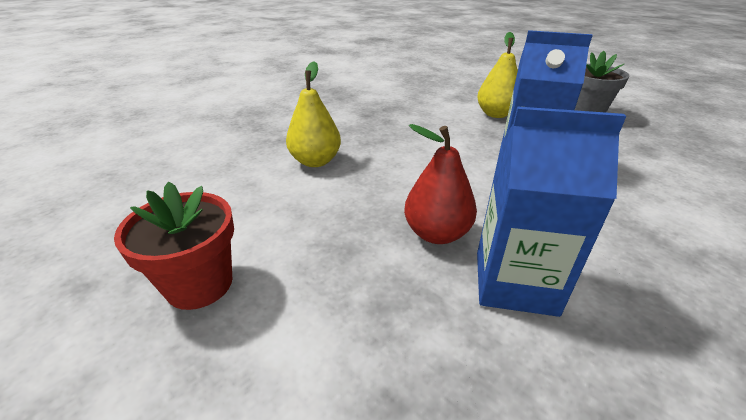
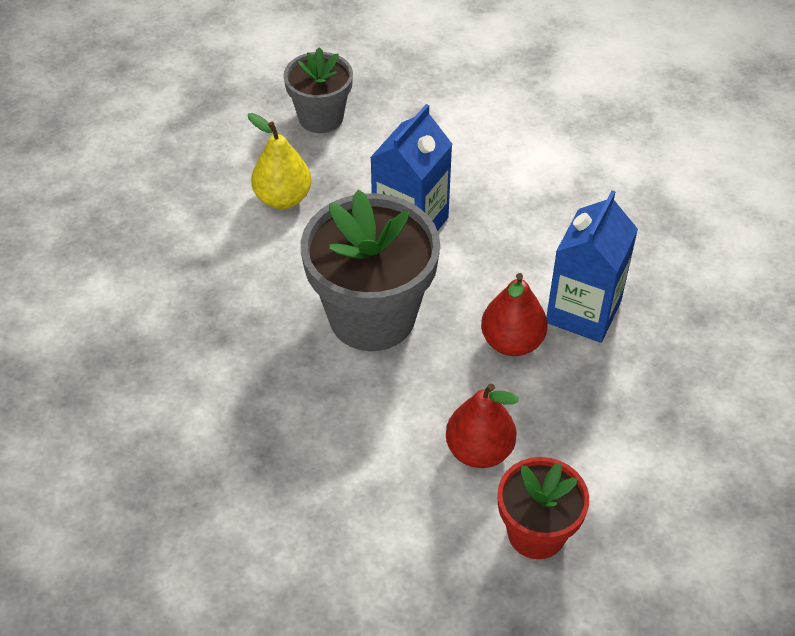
camera: 75 degrees left, 15 degrees up
(298, 231) = (479, 450): none -> red pear
(315, 161) = (342, 419): yellow pear -> none
(417, 159) = (372, 316): none -> grey flower pot

